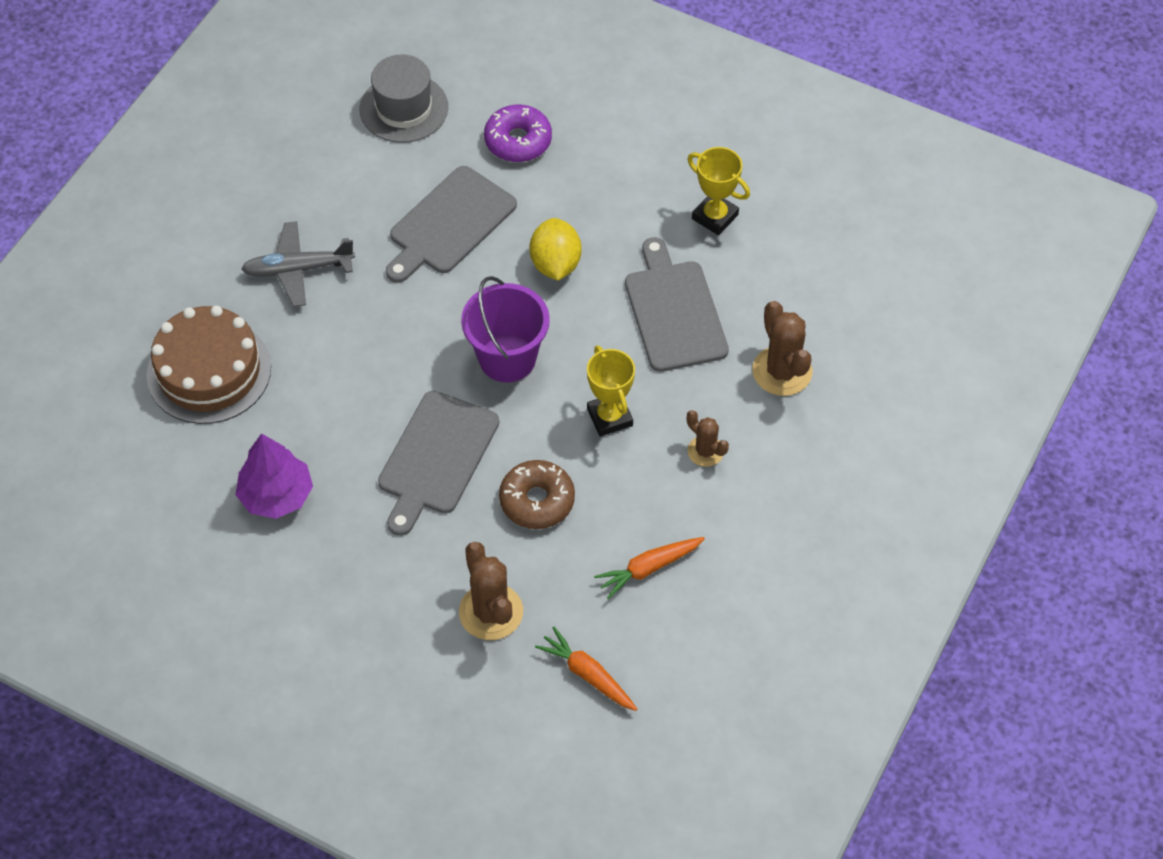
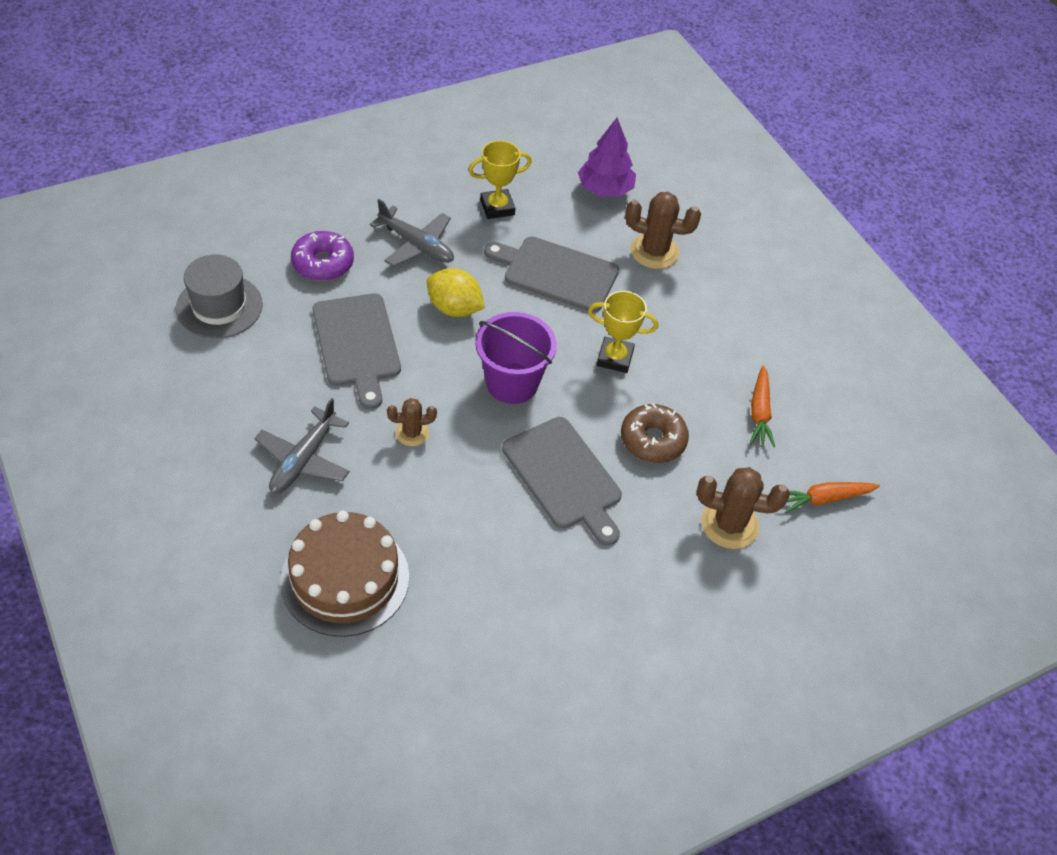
camera: 60 degrees left, 5 degrees down
(276, 495) = (511, 602): purple tree -> purple tree (605, 189)
(605, 189) = (416, 245): none -> grey plane
(705, 451) = (686, 326): brown cactus -> brown cactus (412, 433)

